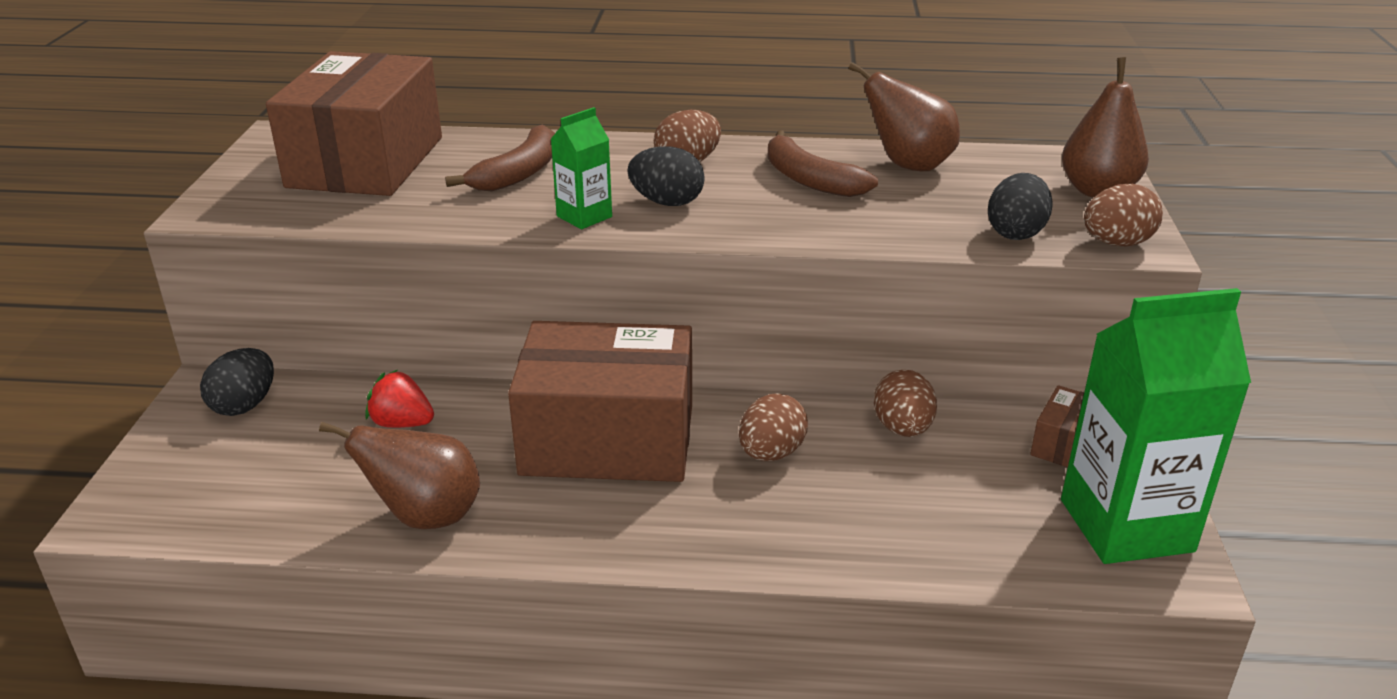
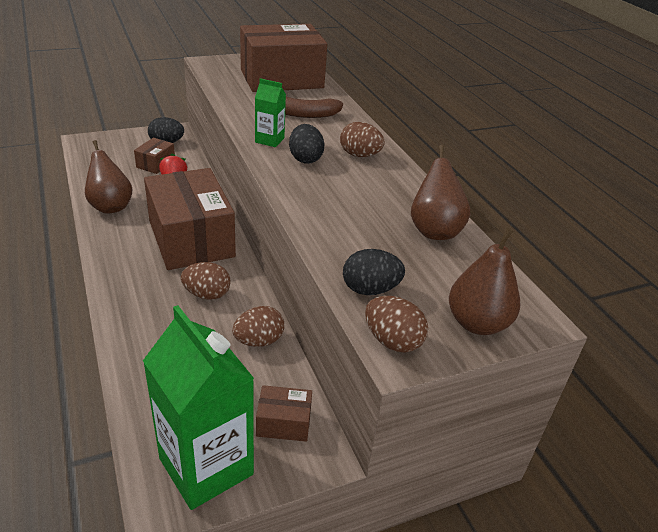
camera: 60 degrees right, 5 degrees up
(315, 433) = (156, 164): none -> brown box
(809, 180) = (376, 197): brown banana -> none

